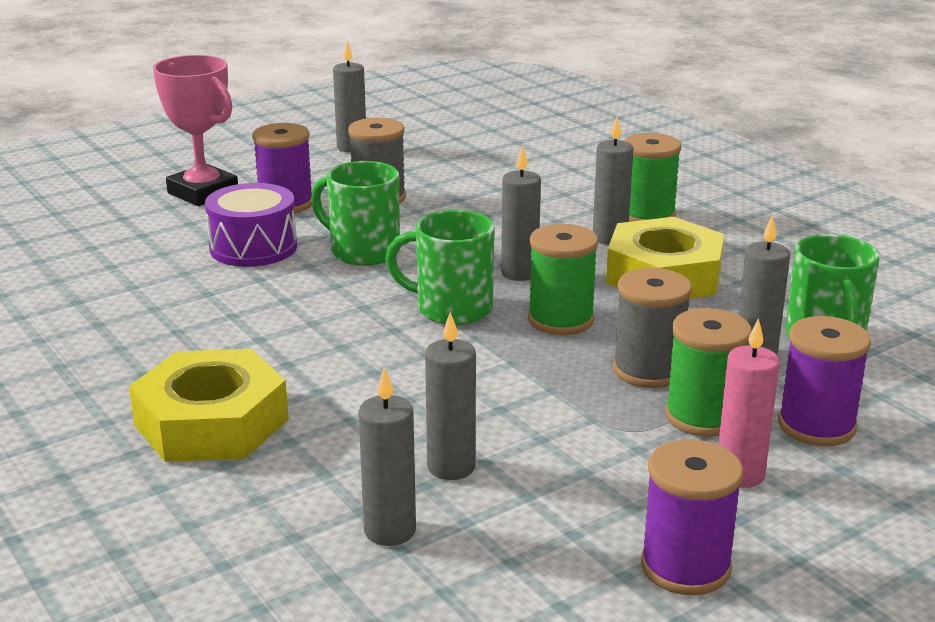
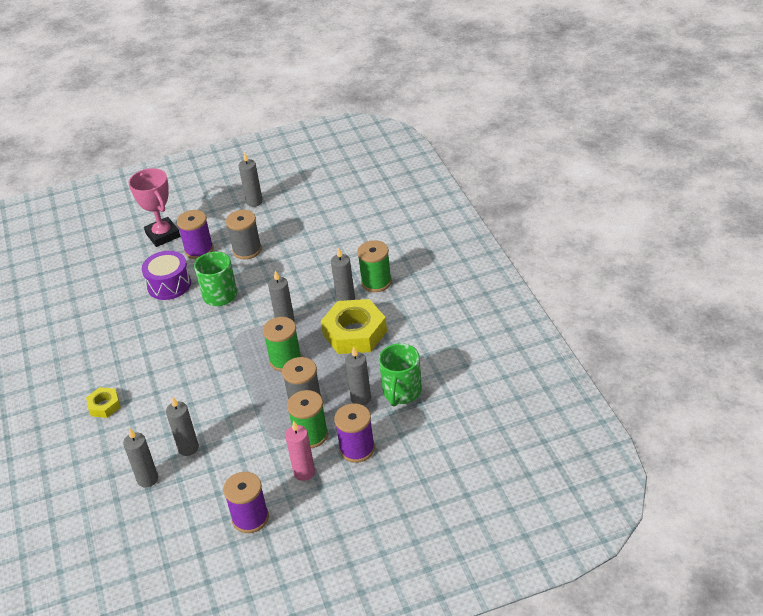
camera: 20 degrees right, 15 degrees up
(211, 422) = (104, 405): yellow nut -> yellow nut, size x0.51
(451, 309) = (239, 344): green mug -> none

